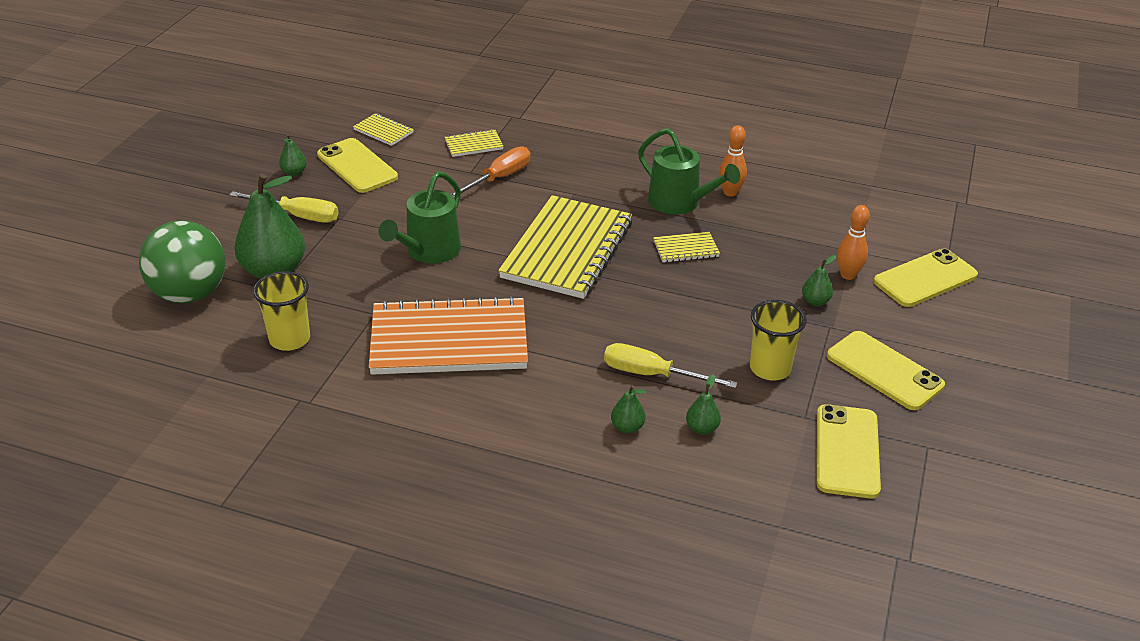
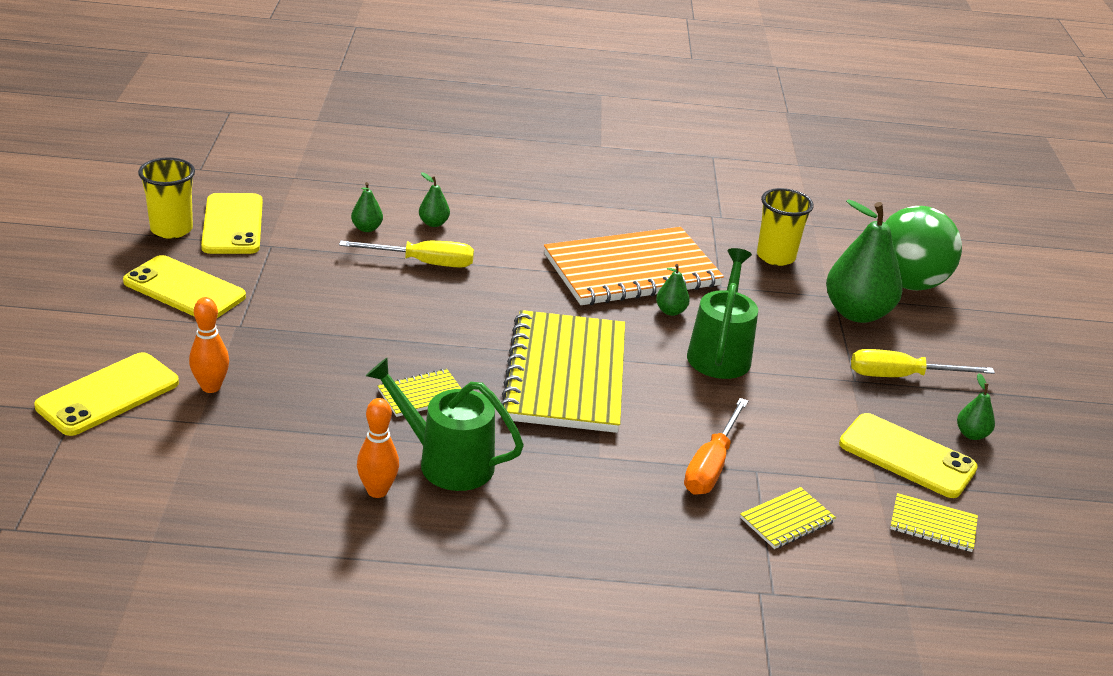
camera: 160 degrees right, 5 degrees down
(770, 368) = (306, 279): yellow cup -> yellow cup (171, 229)
(815, 301) = (255, 350): green pear -> green pear (670, 311)

